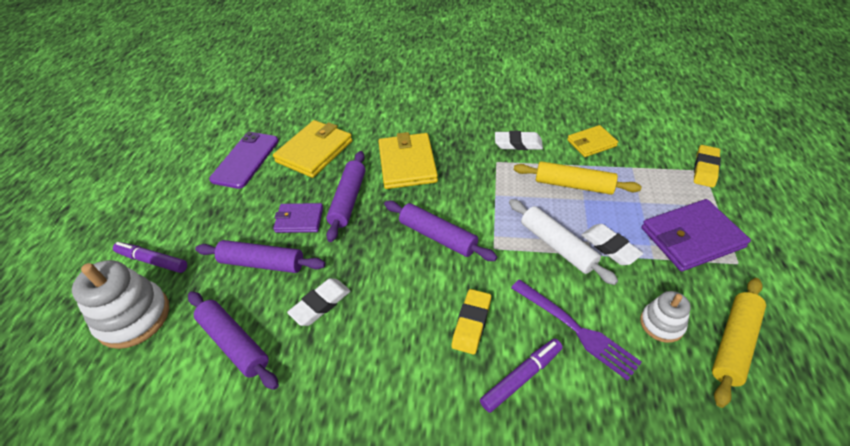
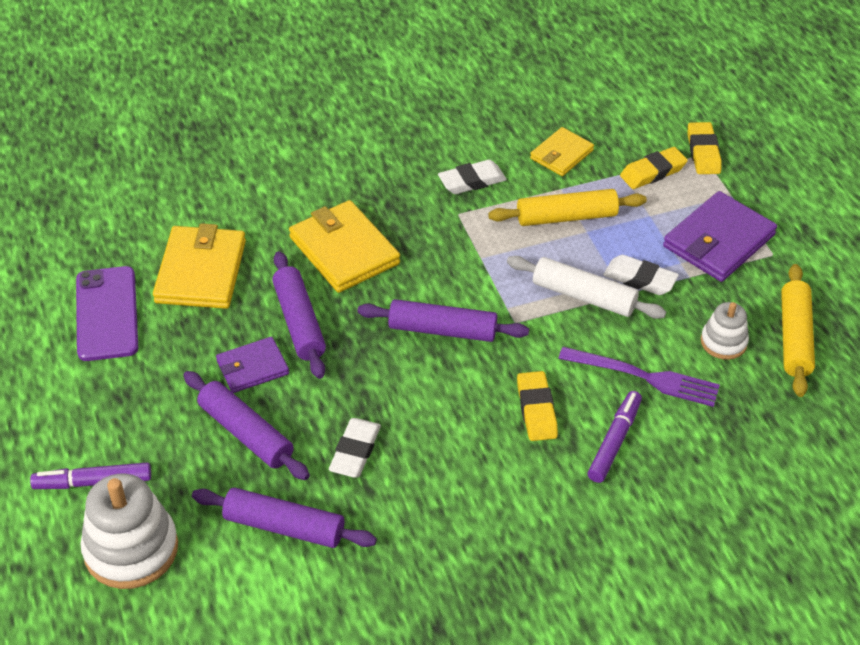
camera: 30 degrees left, 0 degrees up
(262, 263) = (246, 433): purple rolling pin -> purple rolling pin turned 60 degrees clockwise
(657, 172) = (653, 172): none -> yellow eraser

